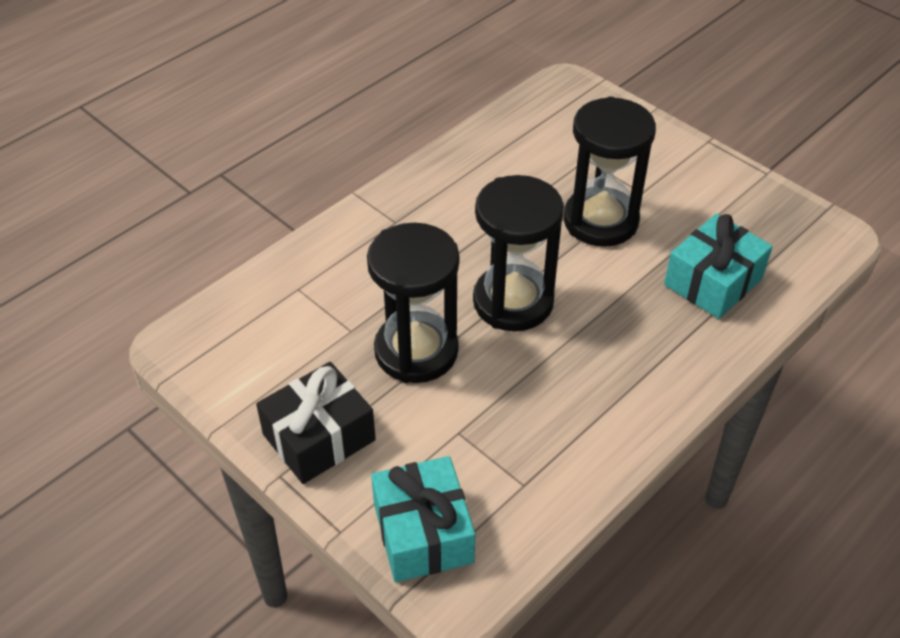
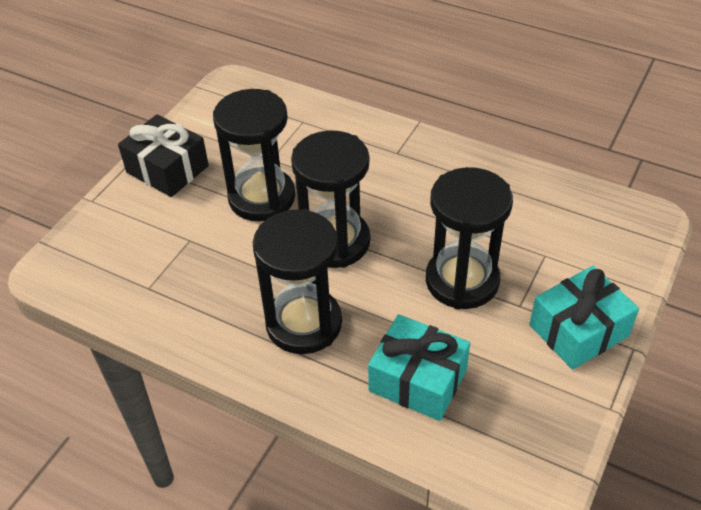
camera: 75 degrees right, 0 degrees up
(423, 533) = (96, 241): turquoise gift -> turquoise gift (578, 330)
(621, 350) = (304, 323): none -> black hourglass

